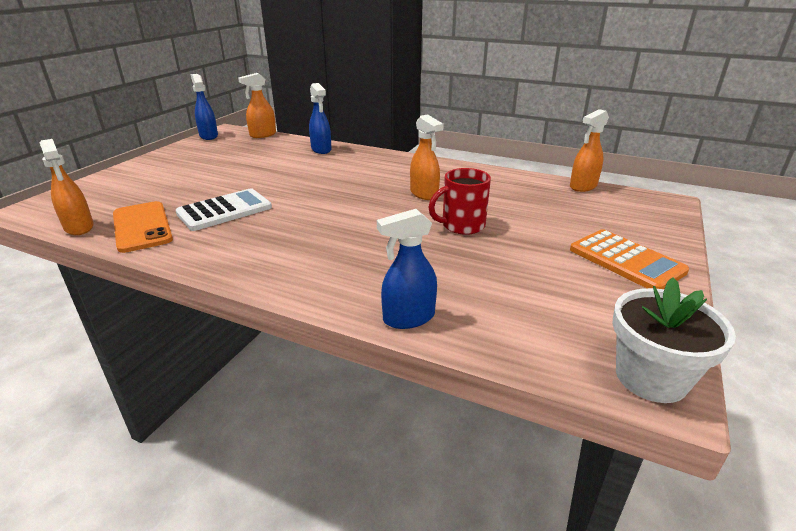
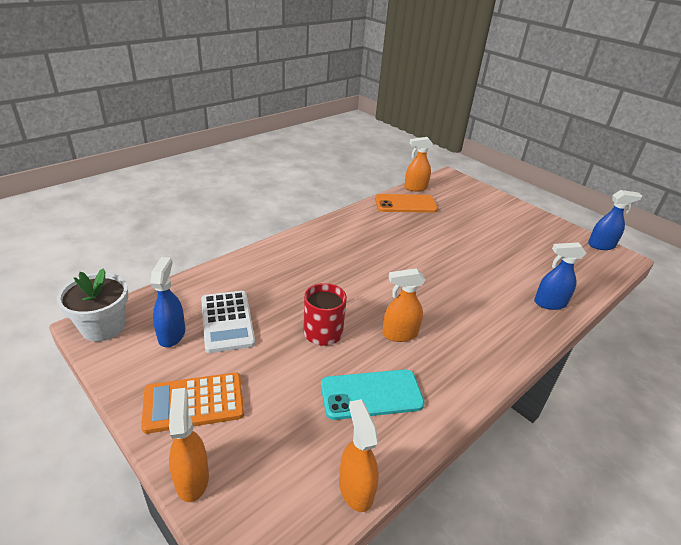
camera: 110 degrees right, 5 degrees up
(224, 210) = (415, 232): white calculator -> white calculator (227, 321)
(262, 135) = (606, 276): orange spray bottle -> orange spray bottle (192, 478)
(408, 318) = (234, 266): blue spray bottle -> blue spray bottle (172, 334)
(505, 194) = (371, 394): none -> turquoise phone

